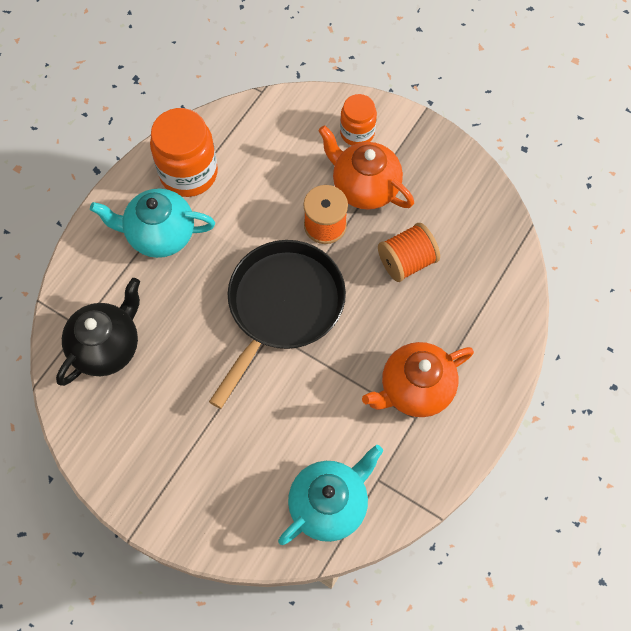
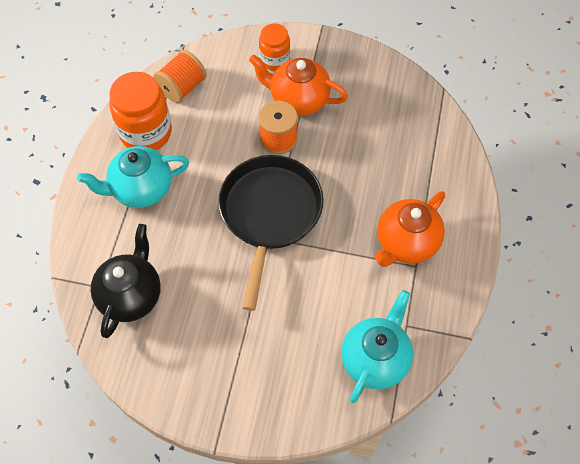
camera: 20 degrees left, 5 degrees down
(406, 261) = (356, 146): orange spool -> orange spool (182, 87)

